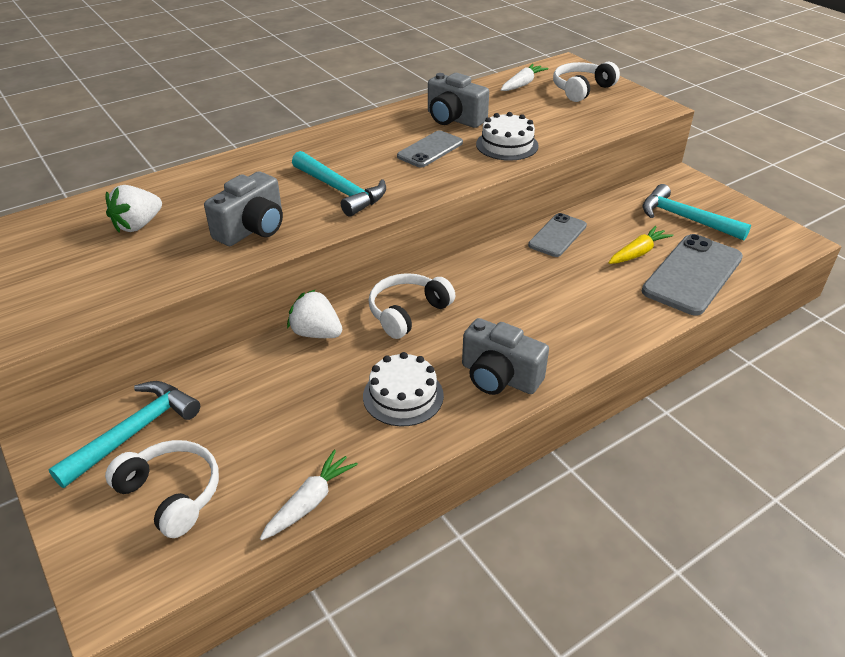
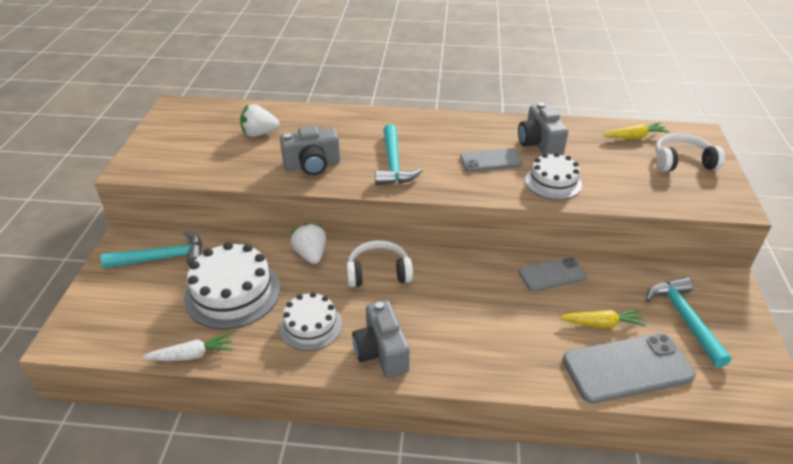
camera: 40 degrees right, 0 degrees up
(172, 493) = (141, 304): white headphones -> none
(275, 416) = (233, 293): none -> white cake
(522, 84) = (634, 137): white carrot -> yellow carrot

